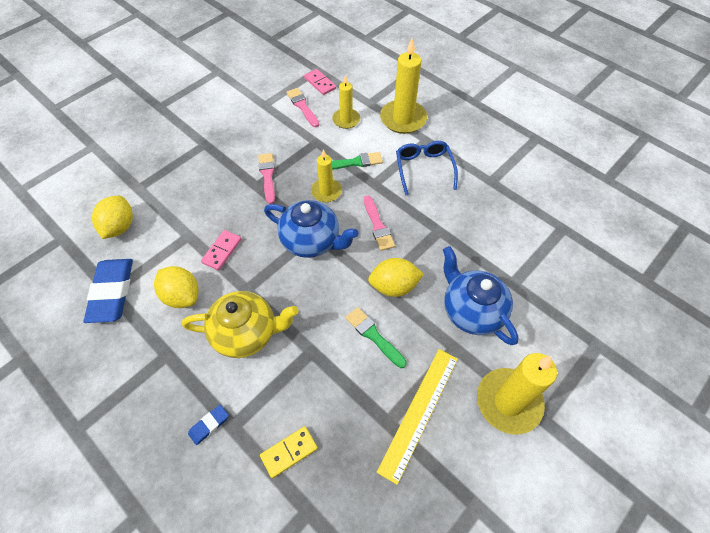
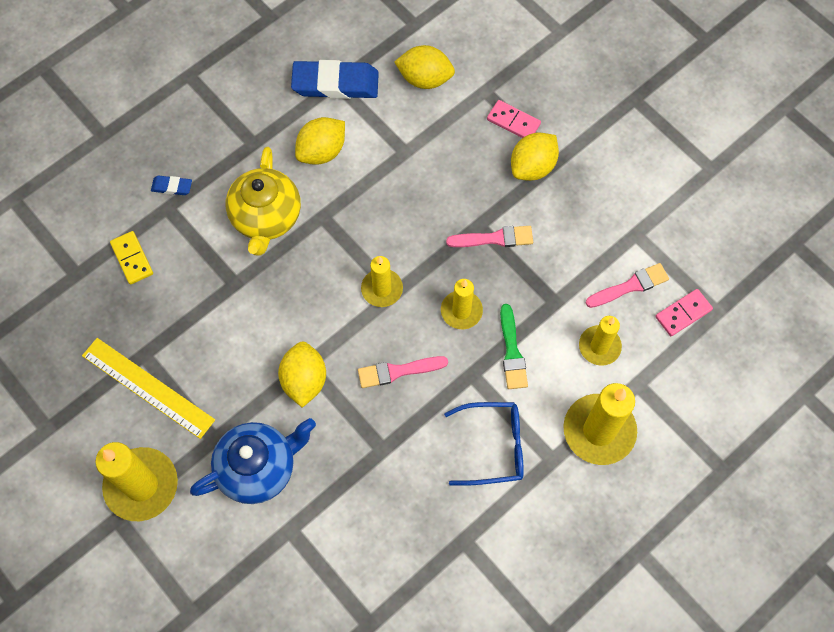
camera: 95 degrees right, 10 degrees up
(209, 157) = (532, 167): none -> yellow lemon
(209, 425) = (172, 187): blue eraser -> blue eraser turned 45 degrees counterclockwise
(222, 251) = (378, 189): pink domino -> pink domino (513, 122)
(311, 241) = (382, 289): blue teapot -> yellow candle
(374, 336) = (243, 350): green brush -> none

